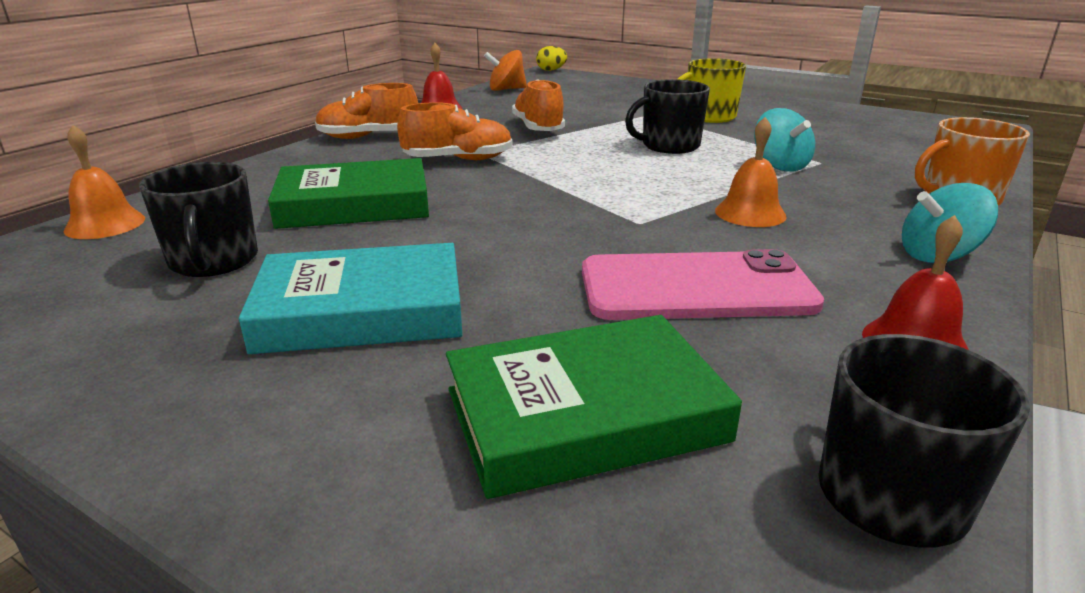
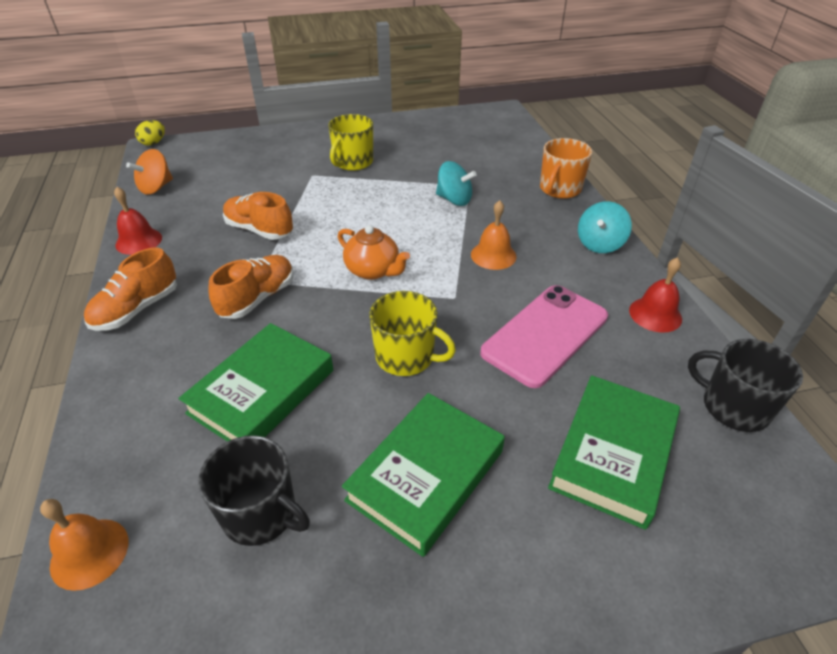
camera: 45 degrees left, 15 degrees up
(361, 311) = (426, 475): turquoise book -> green book
(507, 237) = (406, 357): none -> yellow mug
(590, 179) = (373, 270): none -> orange teapot
(669, 146) = (372, 209): black mug -> none

